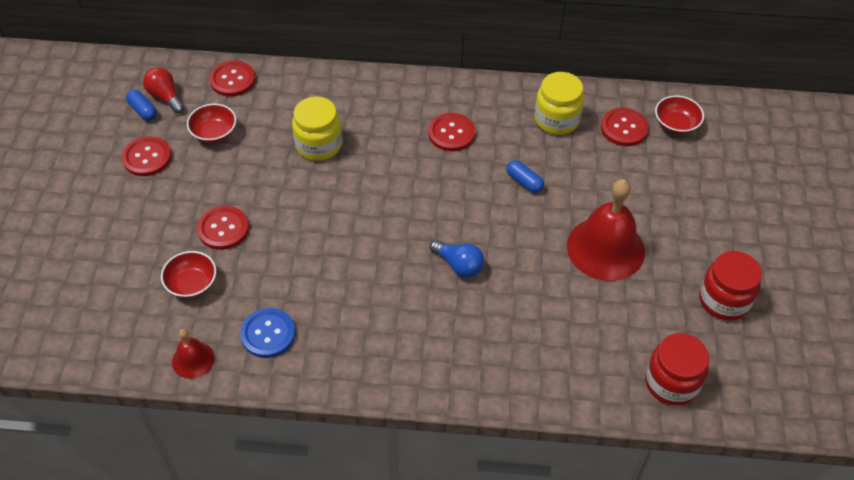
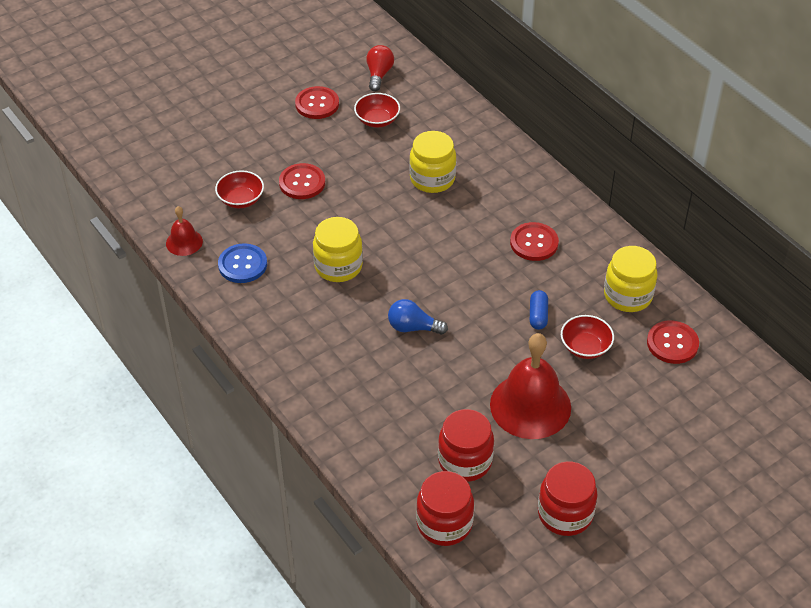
camera: 50 degrees right, 5 degrees down
(143, 110) = (354, 73): blue capsule -> none
(232, 80) = (436, 95): red button -> none
(343, 269) = (338, 266): none -> yellow jar
(459, 265) = (413, 327): blue light bulb -> blue light bulb turned 105 degrees clockwise
(622, 326) = (465, 461): none -> red jar
(676, 124) = (720, 375): red bowl -> red bowl (585, 347)

